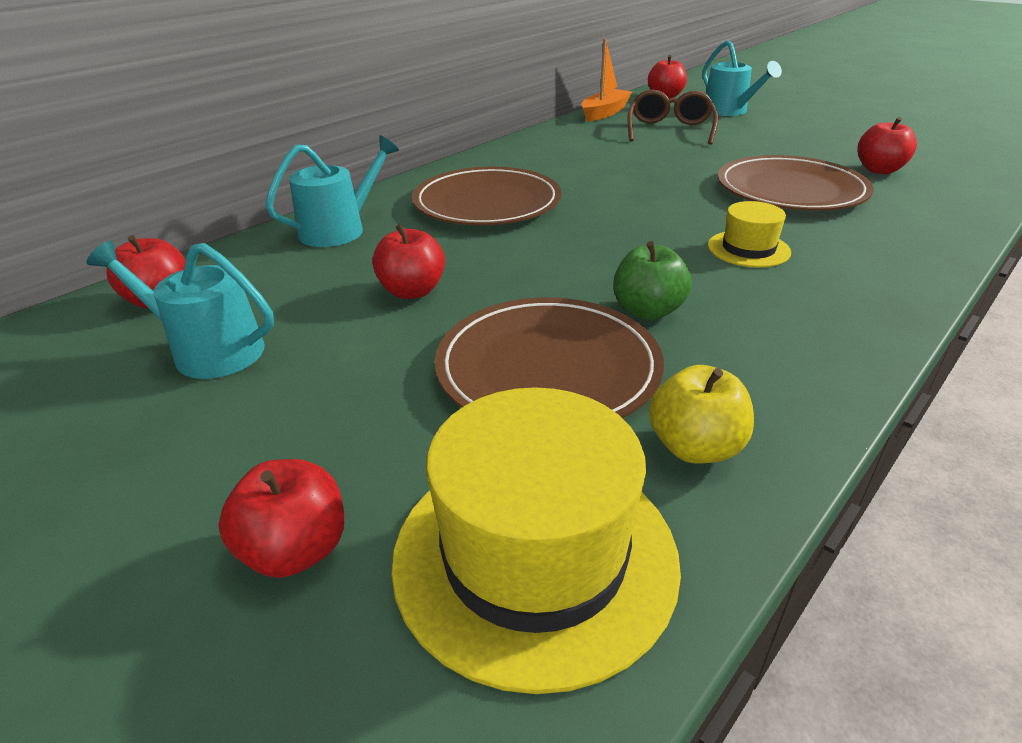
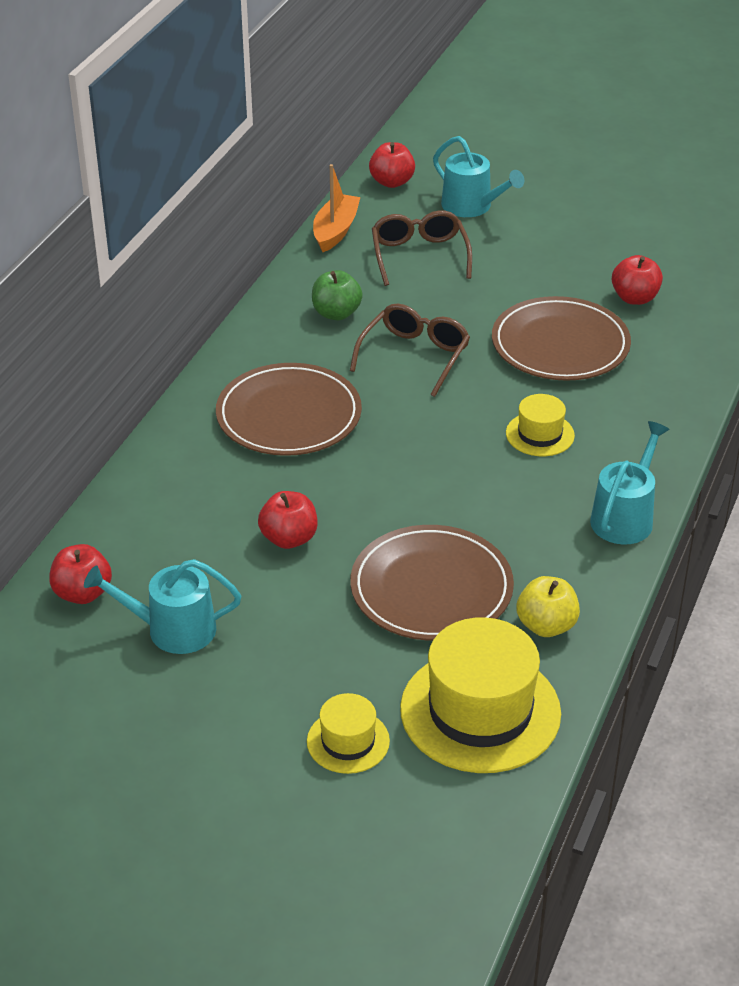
camera: 20 degrees left, 5 degrees up
(296, 550) = (348, 741): red apple -> yellow hat
(339, 230) = (172, 479): turquoise watering can -> turquoise watering can (625, 517)
(635, 181) = (415, 356): none -> brown glasses
(647, 311) = (481, 520): green apple -> green apple (336, 313)

